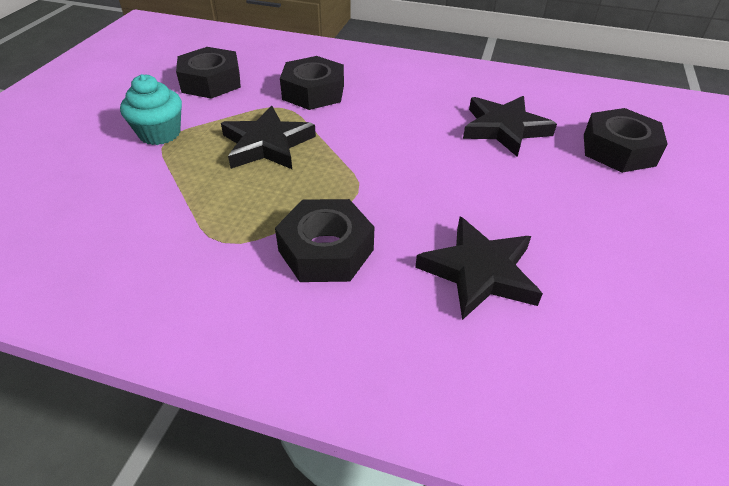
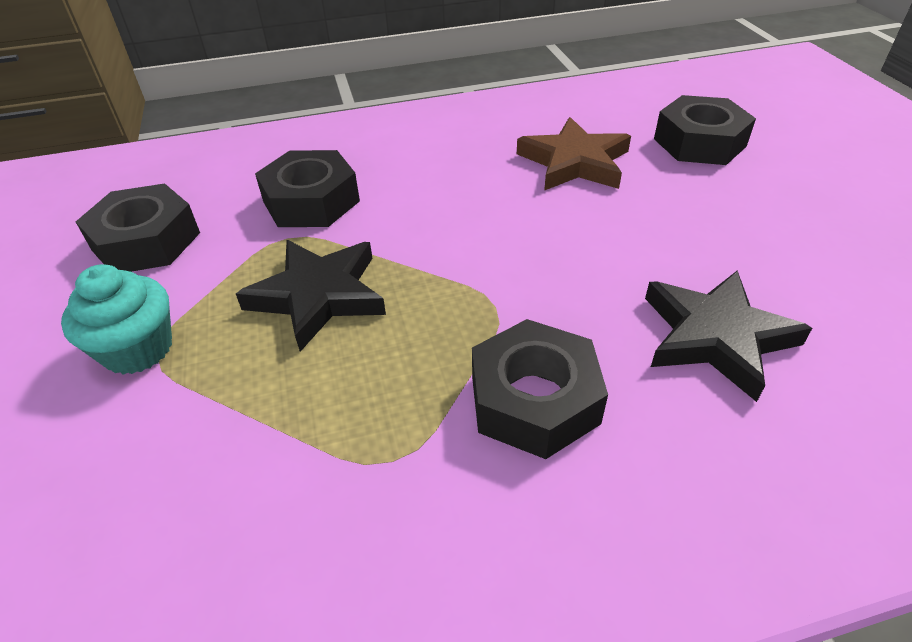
camera: 30 degrees left, 0 degrees up
(504, 129) = (574, 162): black star -> brown star

